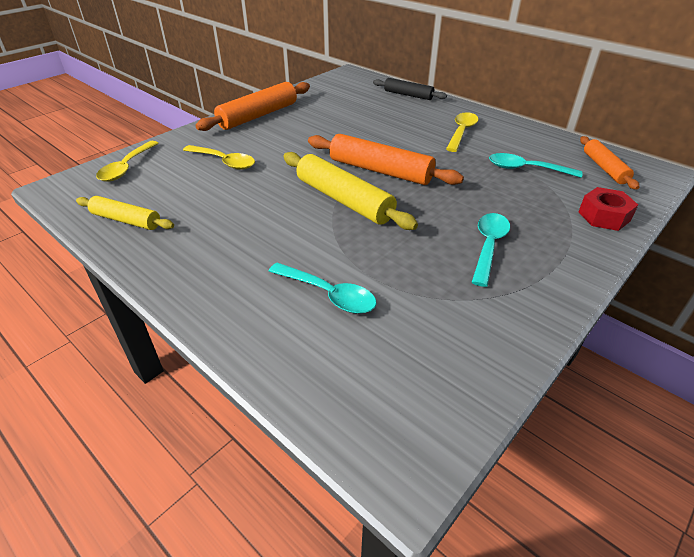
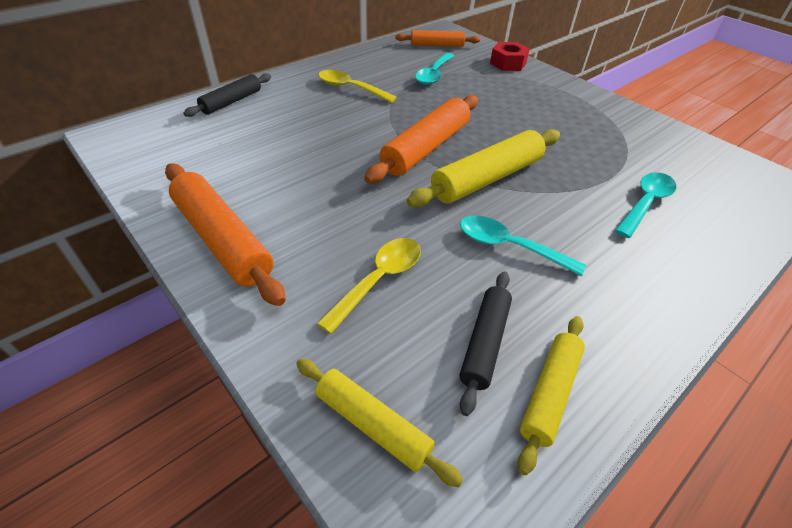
camera: 85 degrees left, 5 degrees up
(126, 167) = (373, 424): yellow spoon -> yellow rolling pin
(168, 198) = (485, 343): none -> black rolling pin
(488, 246) = (555, 115): turquoise spoon -> turquoise spoon (509, 246)

